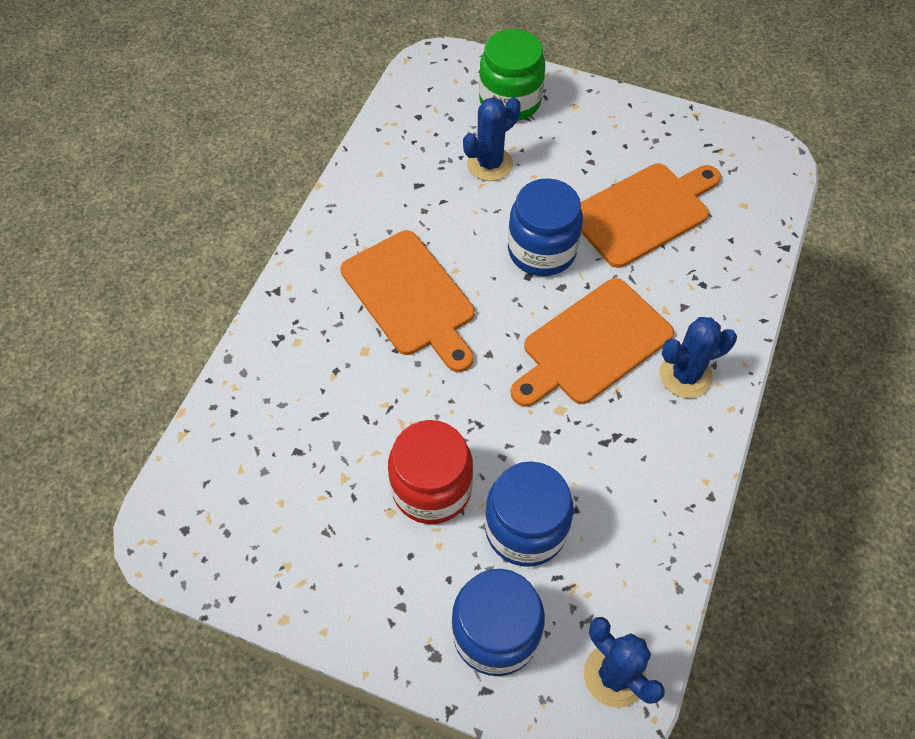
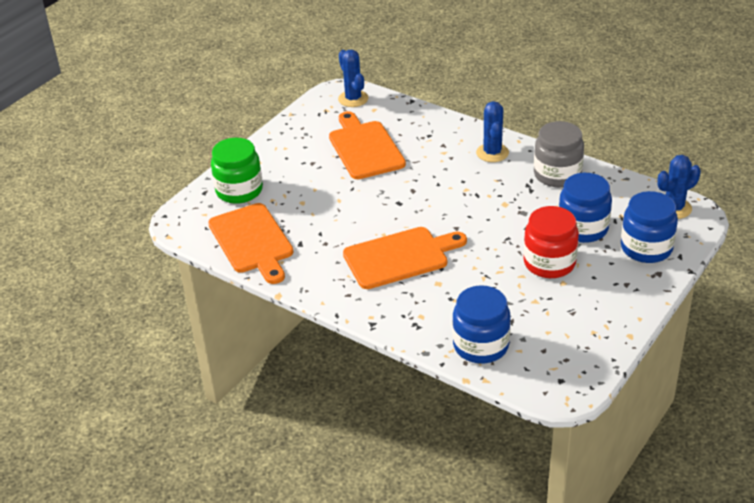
camera: 75 degrees left, 20 degrees down
(489, 164) = (295, 207): blue cactus -> blue cactus (353, 99)
(542, 250) = (380, 194): blue jar -> blue jar (480, 345)
(592, 344) = (461, 184): orange cutting board -> orange cutting board (252, 241)
(656, 476) = (557, 174): none -> grey jar

